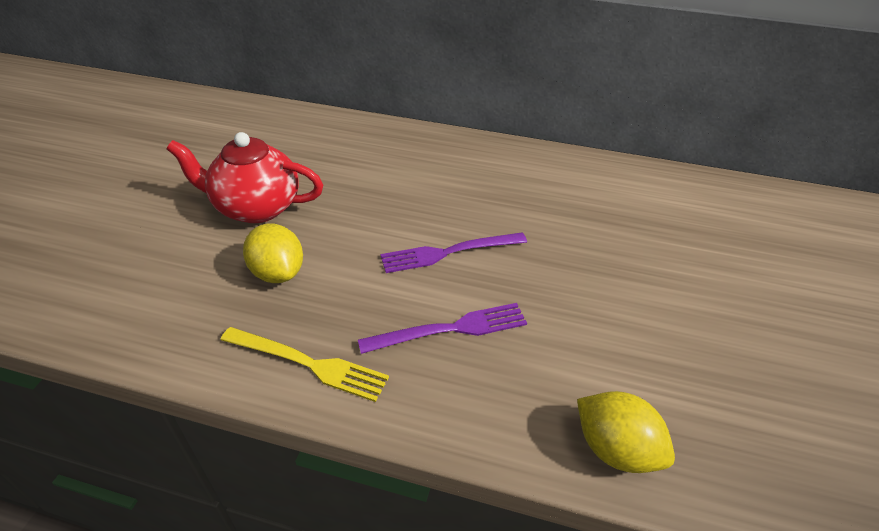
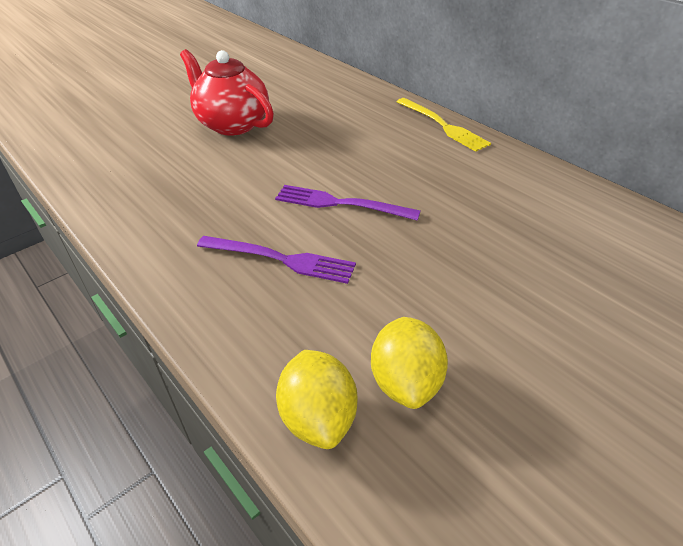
camera: 35 degrees right, 0 degrees up
(278, 273) = (201, 171): yellow lemon -> yellow lemon (406, 381)
(308, 364) = (158, 238): yellow fork -> yellow fork (443, 126)

